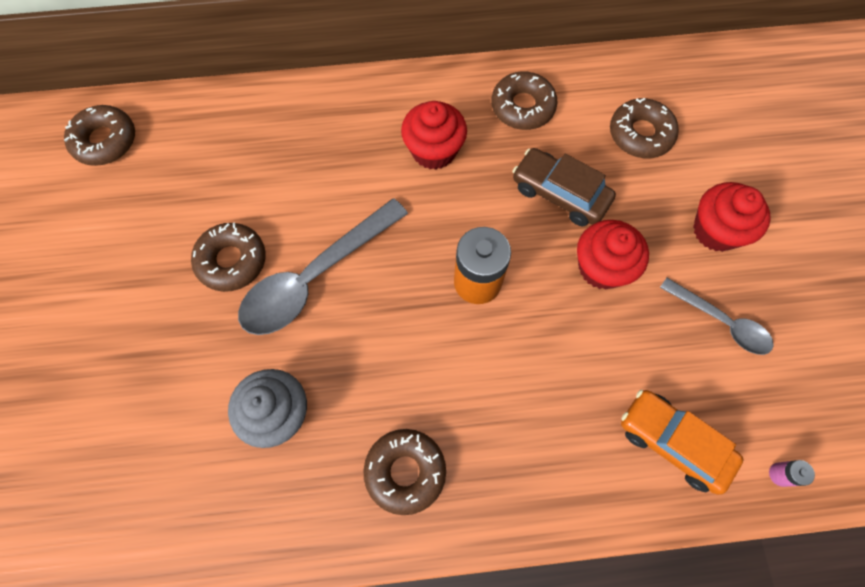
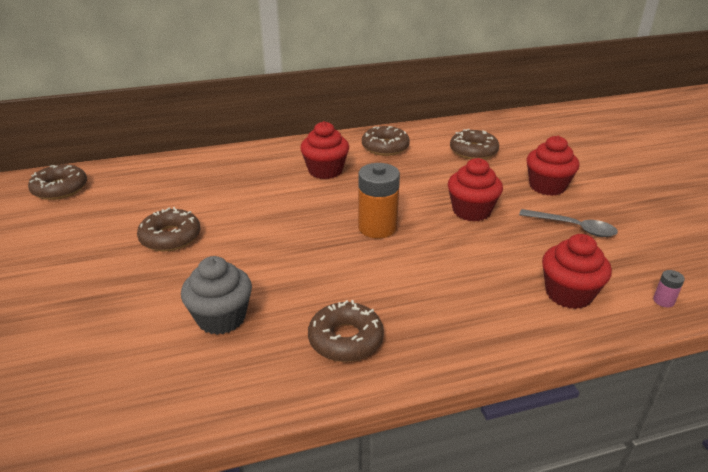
camera: 10 degrees left, 35 degrees down
(315, 277) = (243, 238): grey spoon -> none
(560, 194) = (426, 181): brown car -> none
(672, 442) = (568, 294): orange car -> red cupcake

